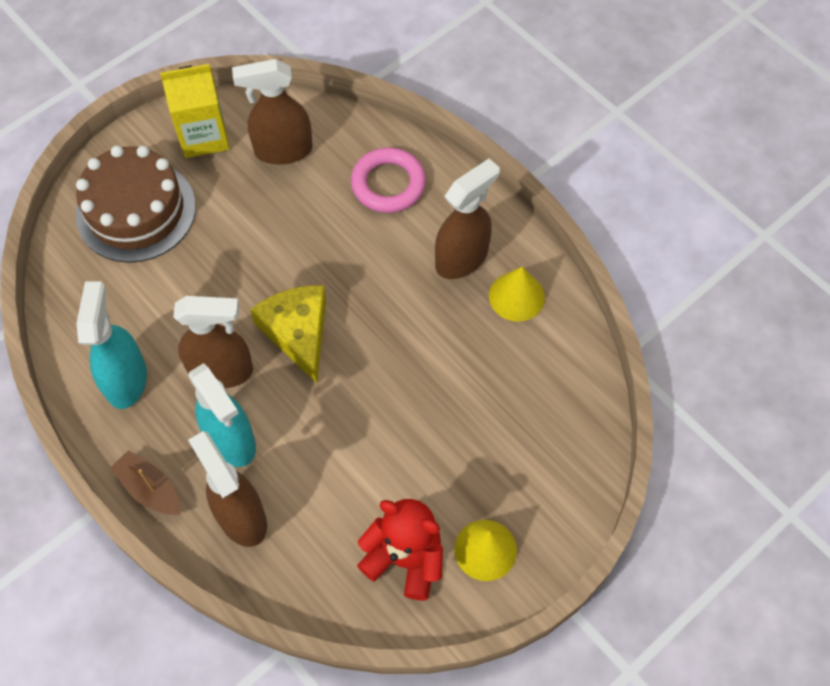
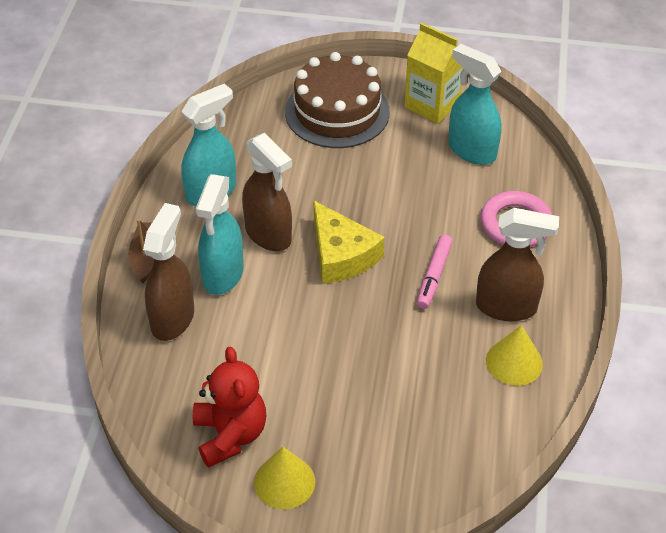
camera: 50 degrees right, 15 degrees down
(282, 150) = (471, 150): brown spray bottle -> turquoise spray bottle
(298, 332) = (341, 255): yellow cheese -> yellow cheese turned 120 degrees clockwise
(385, 283) = (434, 276): none -> pink marker

